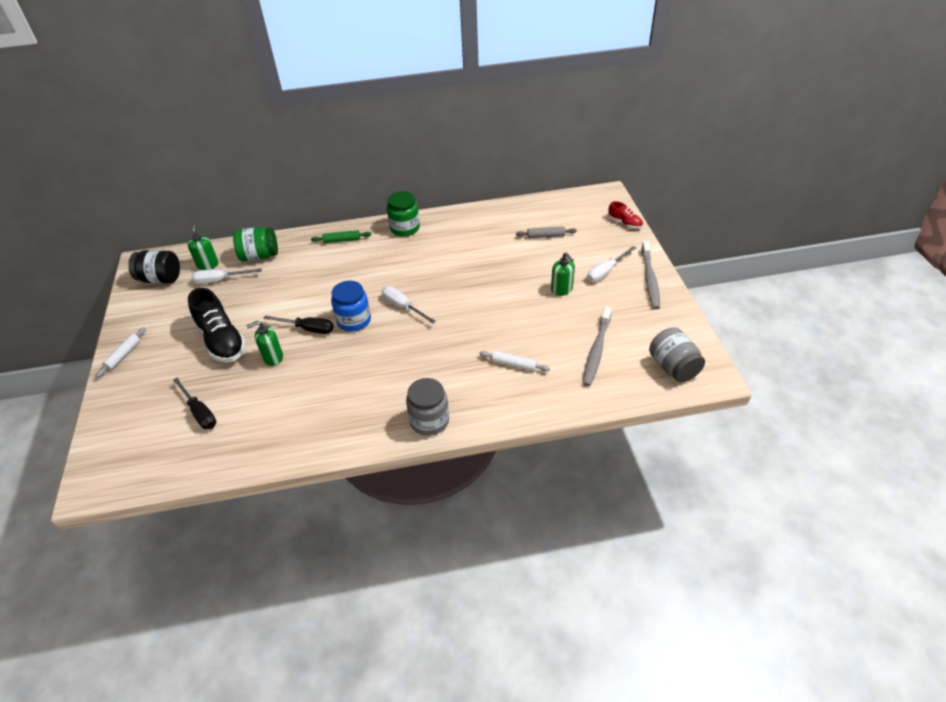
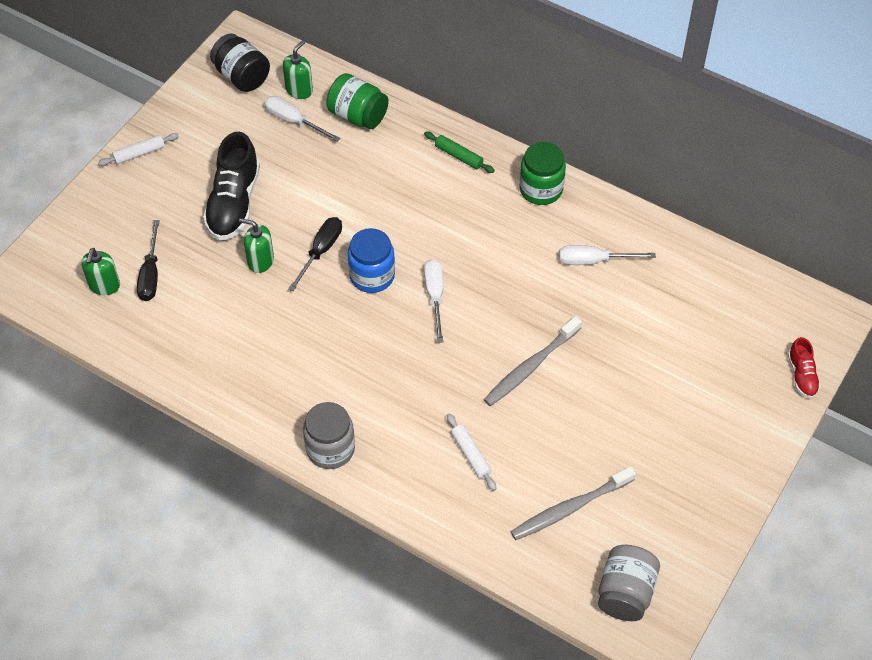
camera: 40 degrees right, 10 degrees up
(308, 329) = (321, 251): black screwdriver -> black screwdriver turned 120 degrees counterclockwise
(546, 236) = (686, 321): grey rolling pin -> none
(561, 289) = (620, 406): green soap dispenser -> green soap dispenser (104, 286)
(606, 271) = (697, 423): white screwdriver -> white screwdriver (594, 261)
(650, 279) = (734, 473): grey toothbrush -> grey toothbrush (530, 367)

